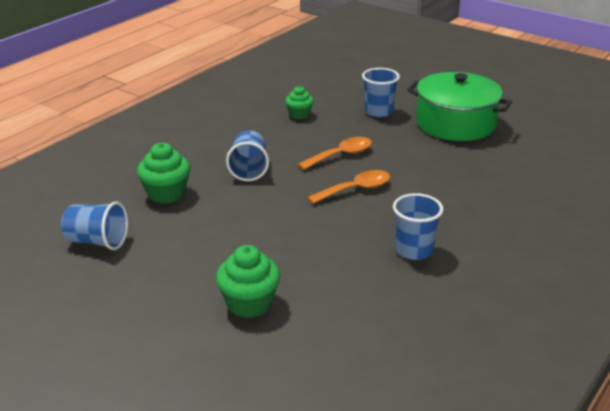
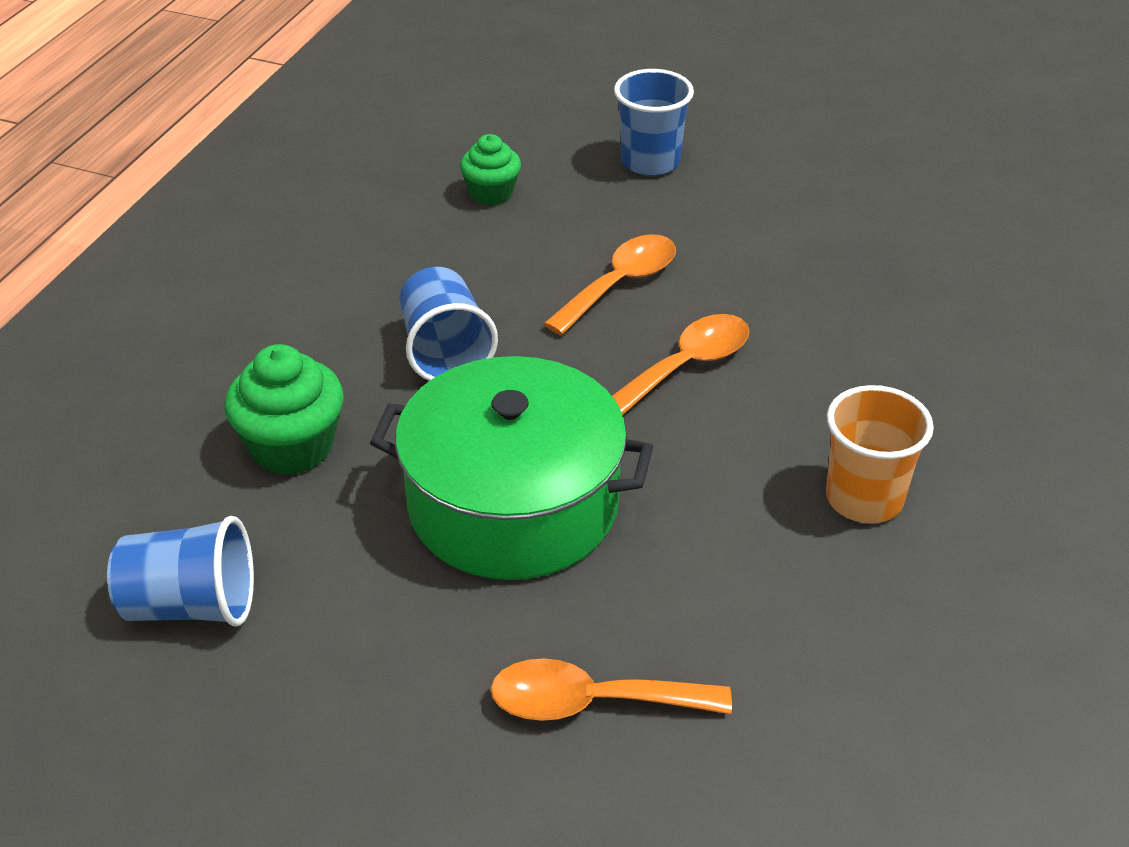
camera: 15 degrees left, 10 degrees up
(249, 303) = (592, 702): green cupcake -> orange spoon
(414, 250) = (864, 498): blue cup -> orange cup
(455, 123) = (812, 169): green pot -> green pot (513, 504)

